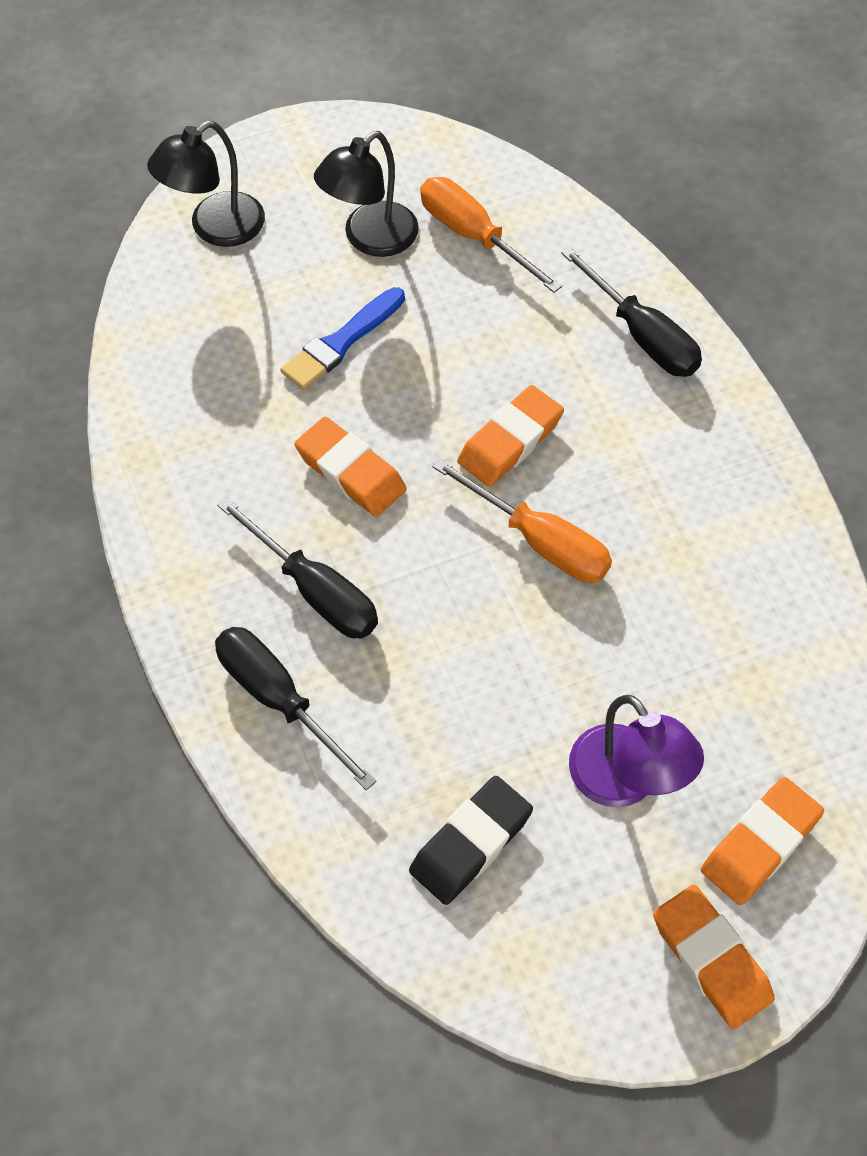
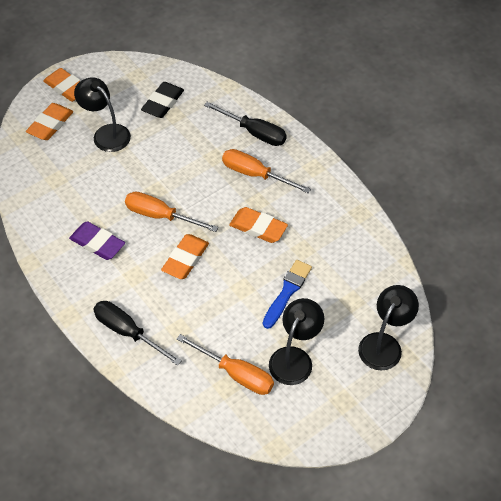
camera: 165 degrees right, 5 degrees down
(315, 590) = (255, 174): black screwdriver -> orange screwdriver
(625, 782) = (106, 133): purple lamp -> black lamp
(677, 511) = (97, 243): none -> purple eraser

